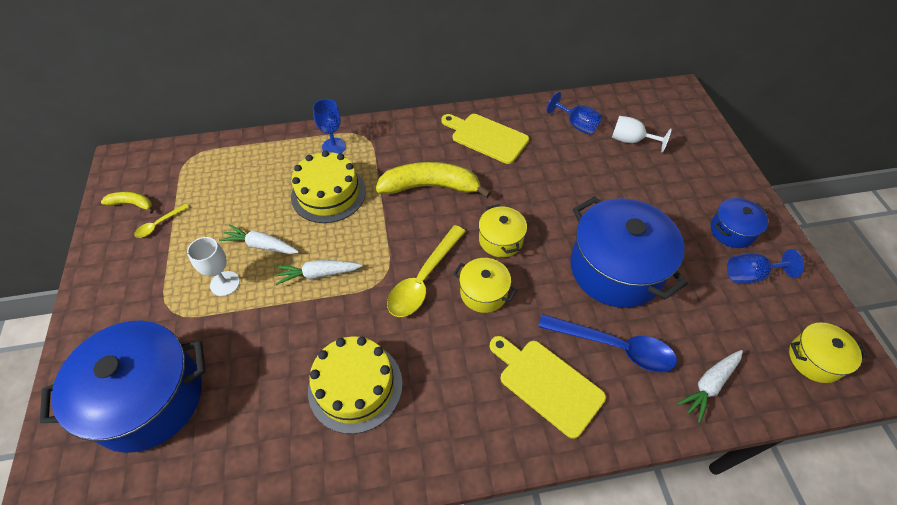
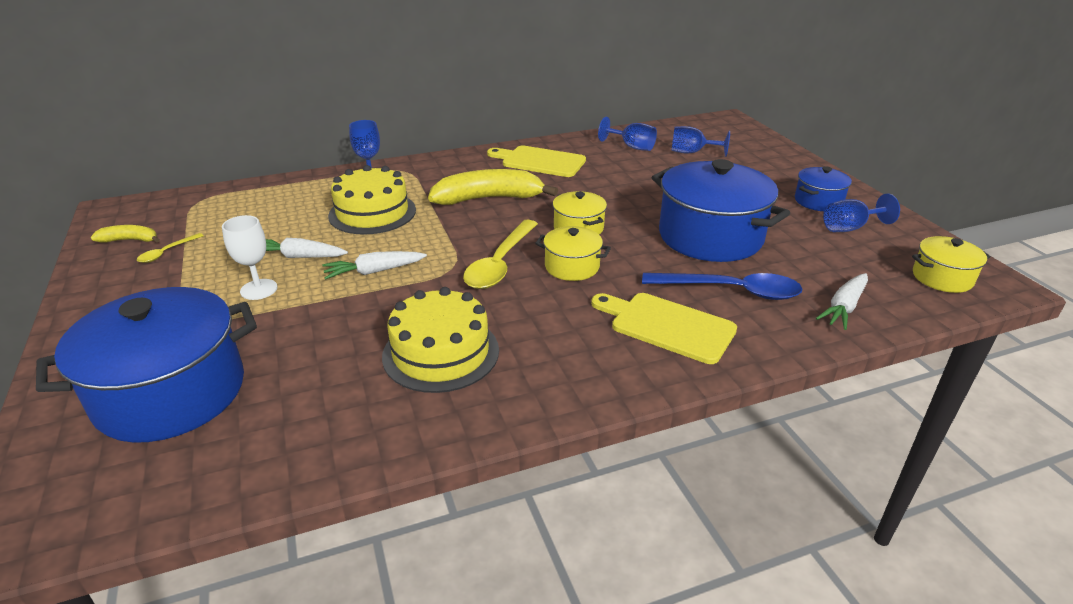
camera: 10 degrees left, 20 degrees down
(631, 141) = (692, 152): white goblet -> blue goblet

